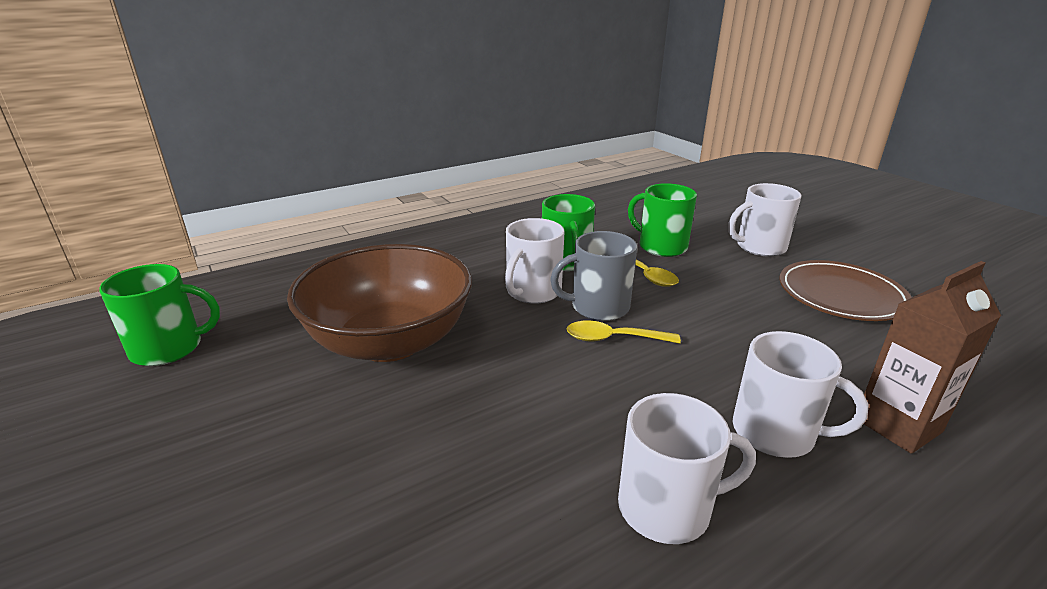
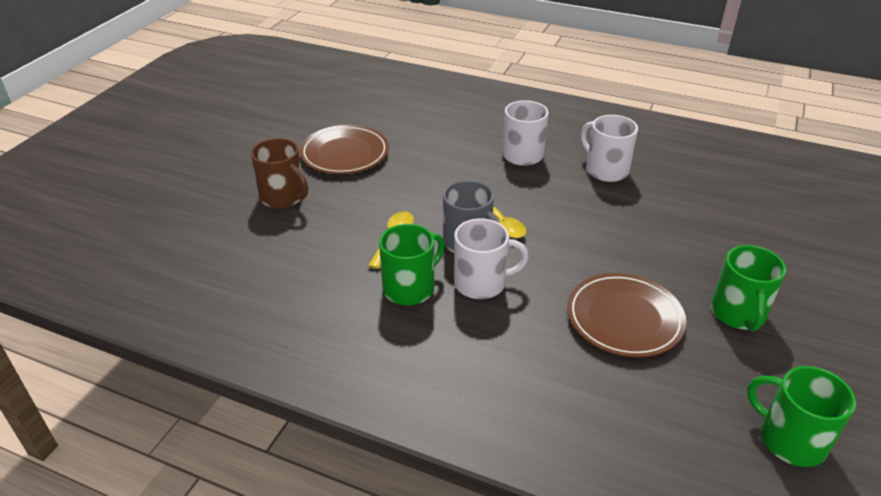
camera: 125 degrees left, 10 degrees up
(390, 341) = (624, 318): brown bowl -> brown plate
(661, 246) = (327, 246): green mug -> green mug (738, 314)
(759, 247) = (283, 197): white mug -> brown mug
(898, 425) = (476, 127): brown carton -> none

